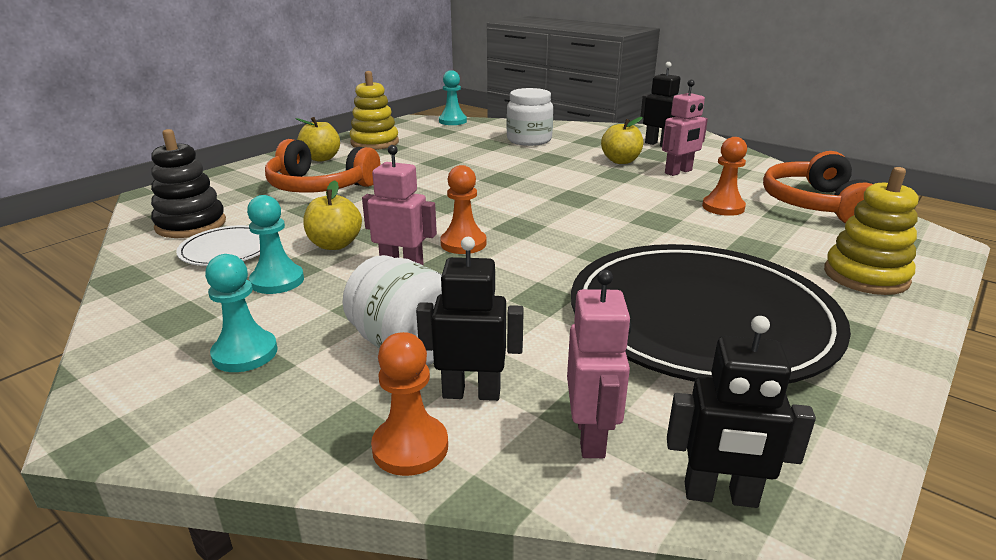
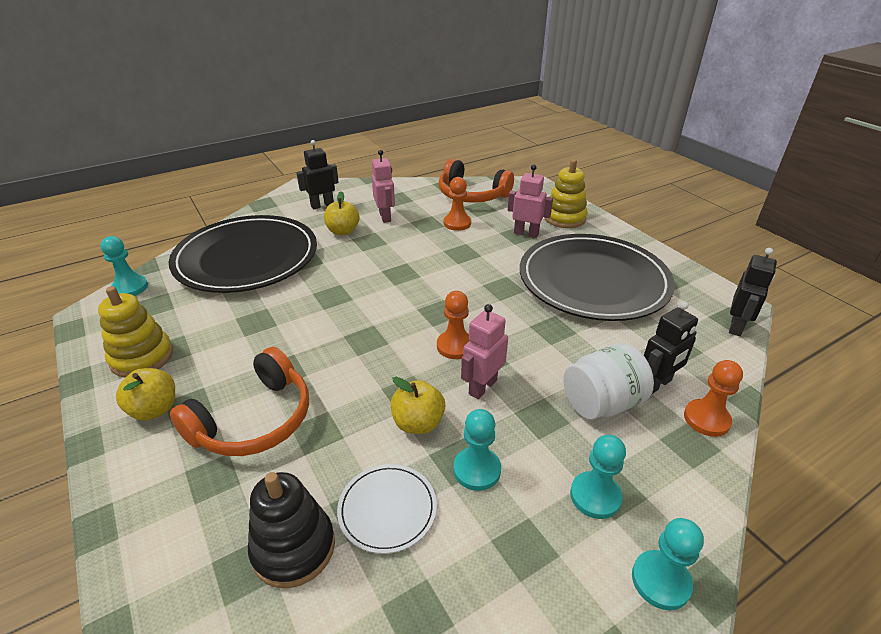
camera: 70 degrees left, 10 degrees up
(120, 407) = (660, 581): none -> turquoise pawn
(471, 393) = (657, 384): black robot -> black robot turned 150 degrees counterclockwise
(529, 140) = (246, 258): white jar -> black plate
(591, 436) = (697, 350): pink robot -> pink robot (526, 233)

